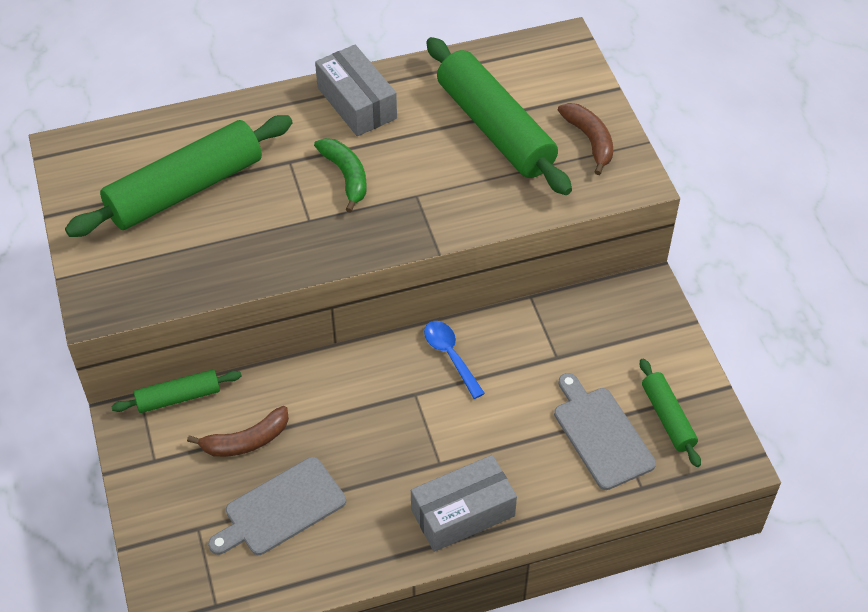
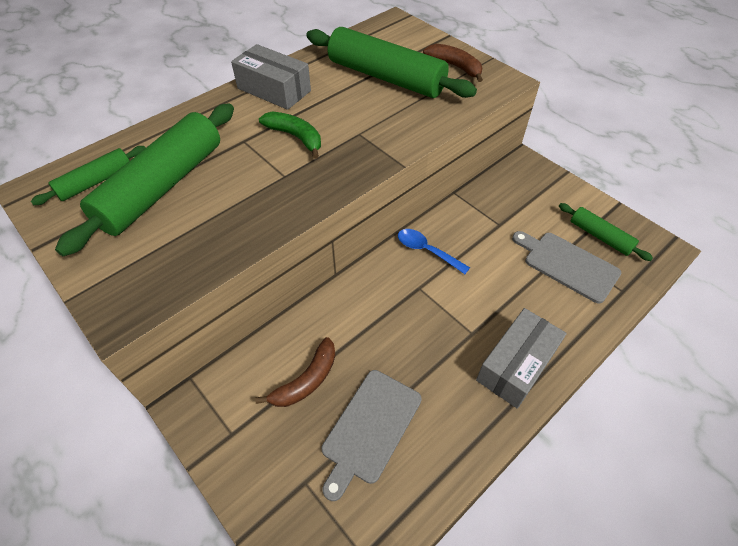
camera: 25 degrees left, 0 degrees up
(178, 397) = (227, 367): green rolling pin -> green rolling pin (96, 182)

